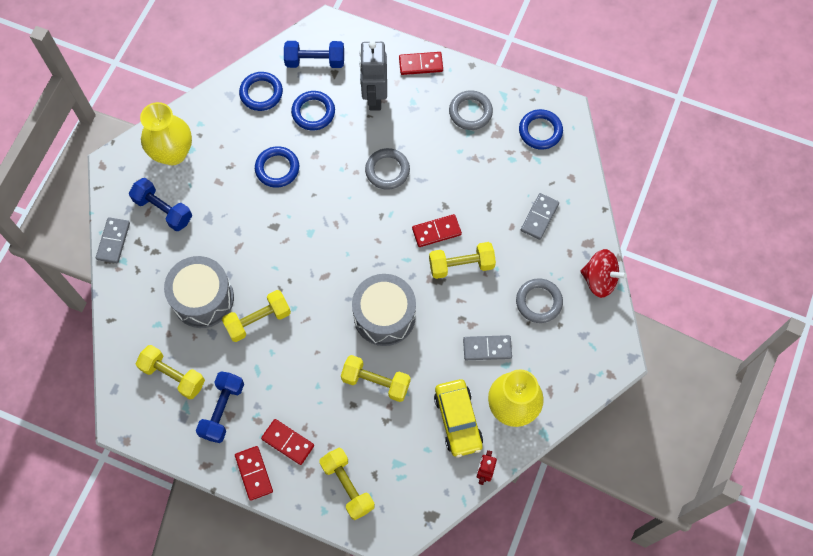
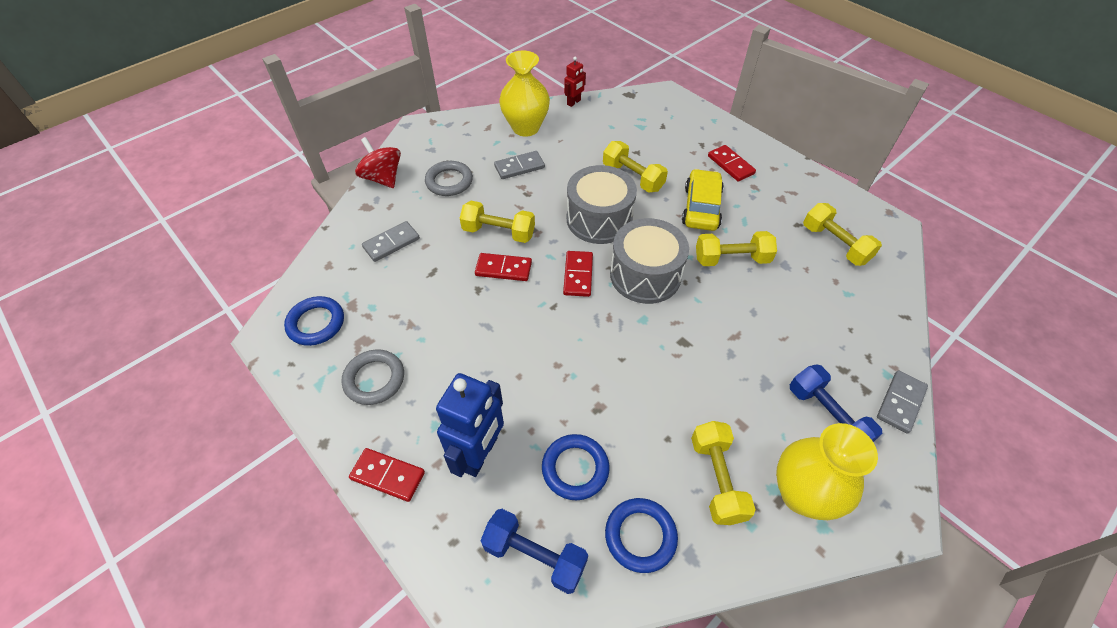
camera: 155 degrees left, 15 degrees down
(203, 298) = (790, 299): grey drum -> grey drum (645, 275)
(222, 410) = (787, 203): blue dumbbell -> none
(254, 473) = (767, 156): red domino -> red domino (578, 275)
(277, 168) = (656, 409): blue ring -> none
(347, 486) = (688, 126): yellow dumbbell -> yellow dumbbell (716, 479)
(374, 97) = (480, 454): grey robot -> blue robot
(387, 170) = (518, 351): grey ring -> none
(458, 420) = (575, 134): yellow car -> yellow car (701, 207)
(487, 348) = (519, 167): grey domino -> grey domino turned 45 degrees counterclockwise

